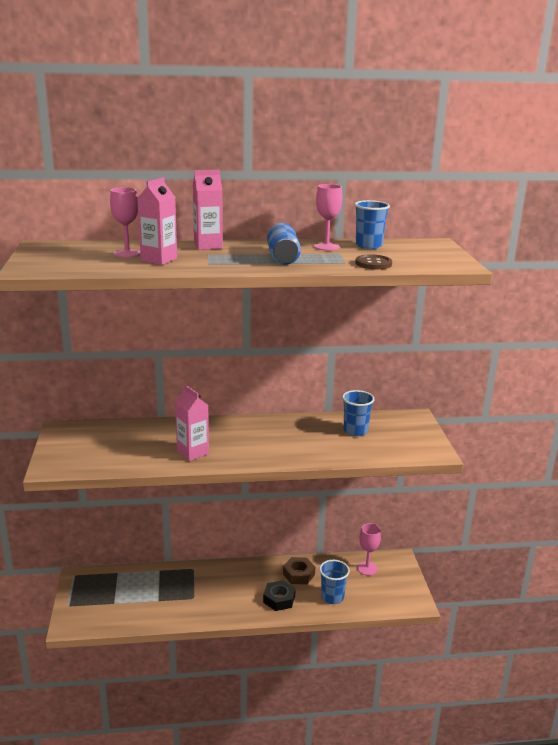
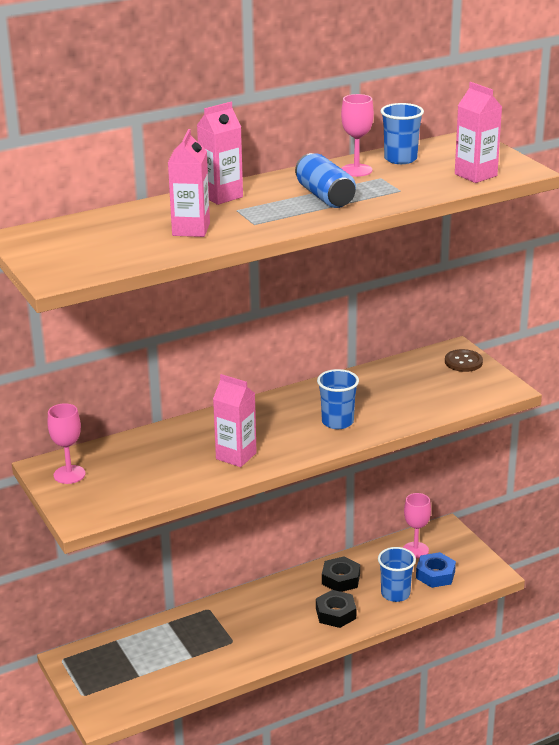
camera: 20 degrees left, 5 degrees up
(127, 253) = (142, 227): pink goblet -> pink goblet (69, 474)
(298, 574) = (341, 579): brown nut -> black nut
(355, 431) = (401, 383): blue cup -> blue cup (337, 422)
(371, 591) = (435, 575): none -> blue nut
(373, 263) = (431, 186): brown button -> brown button (463, 362)
(417, 262) = (475, 175): none -> pink carton

